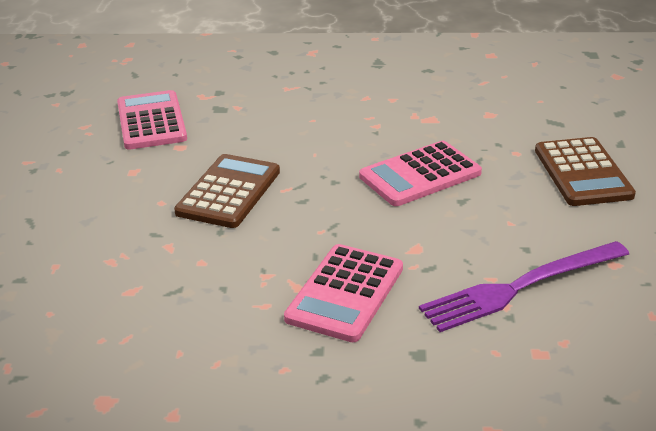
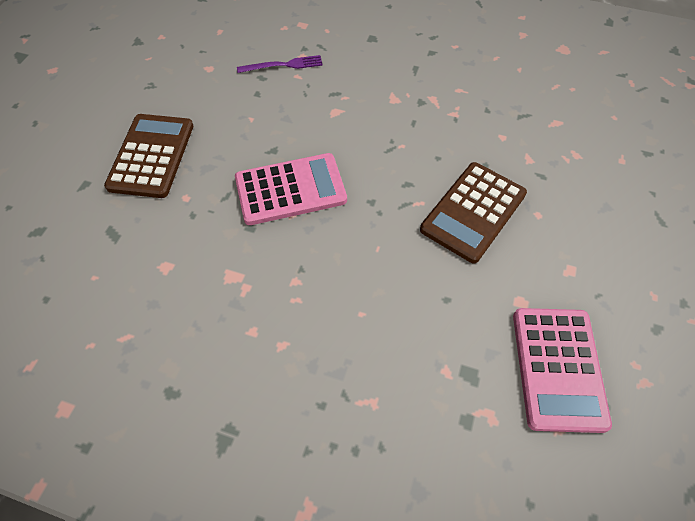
camera: 165 degrees left, 25 degrees up
(345, 293) = (401, 86): pink calculator -> none
(520, 287) = (283, 65): purple fork -> purple fork, size x0.52

